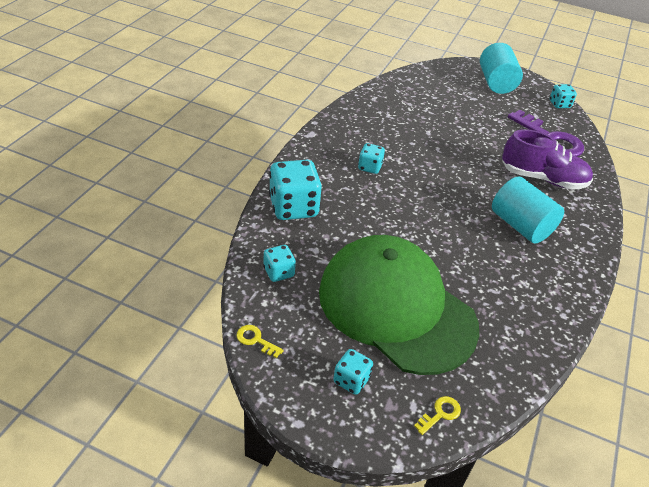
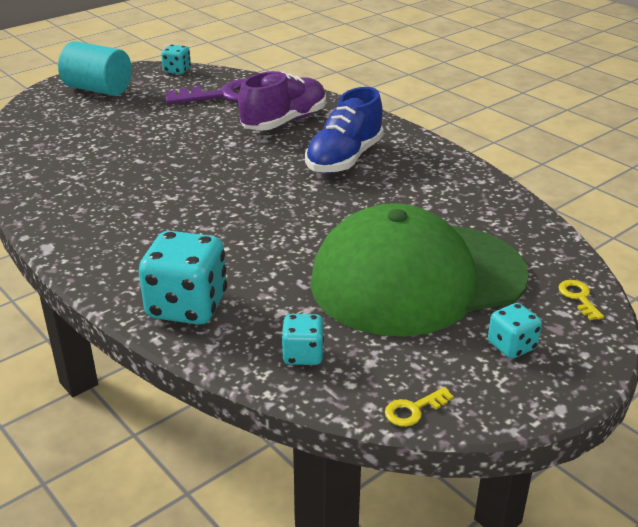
camera: 60 degrees left, 10 degrees down
(369, 167) = (163, 221): turquoise dice -> none
(520, 225) = (344, 159): turquoise cylinder -> blue shoe

